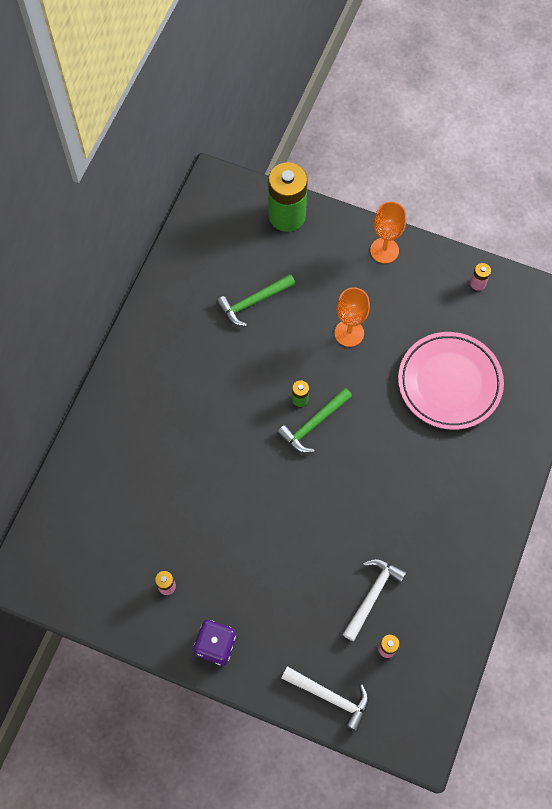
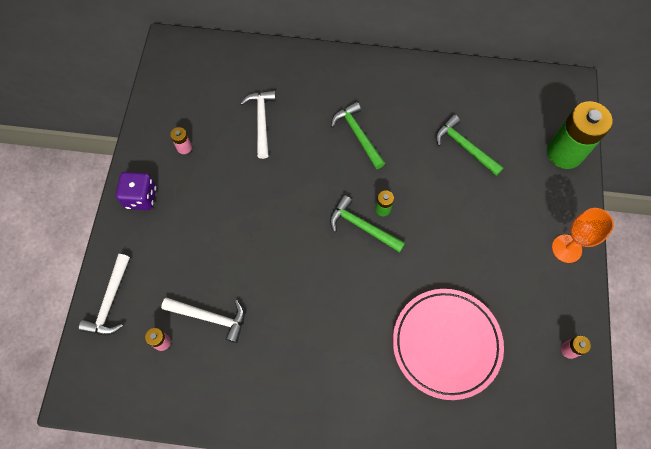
camera: 75 degrees right, 0 degrees up
(159, 495) = (261, 121): none -> white hammer
(207, 400) = (357, 135): none -> green hammer
(349, 333) = (465, 236): orange goblet -> none

